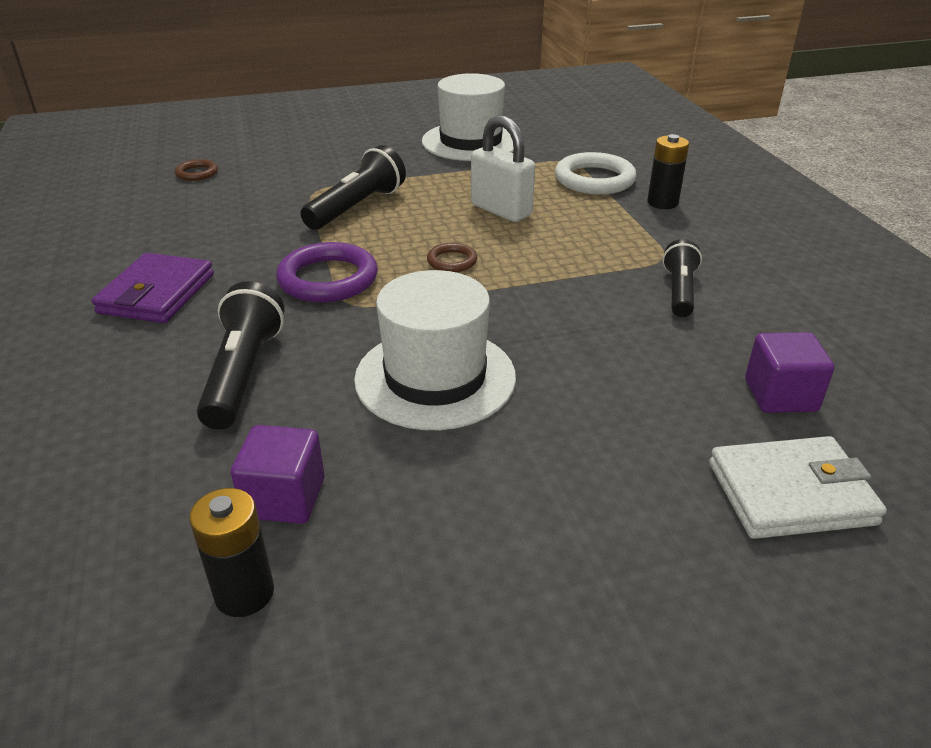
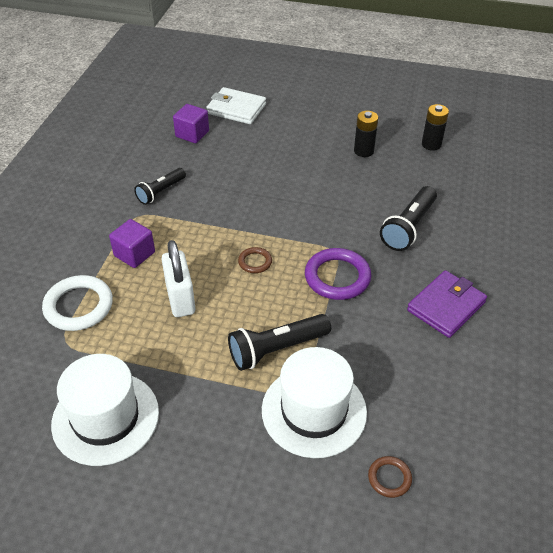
camera: 150 degrees left, 10 degrees up
(284, 498) = (408, 167): purple cube -> purple cube (134, 254)
(435, 377) = (321, 192): white hat -> white hat (314, 411)
(662, 203) = (71, 260): black battery -> black battery (363, 151)

